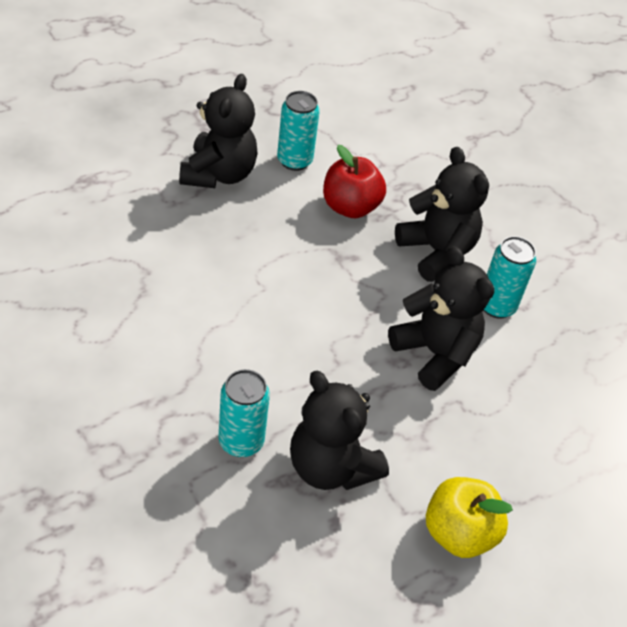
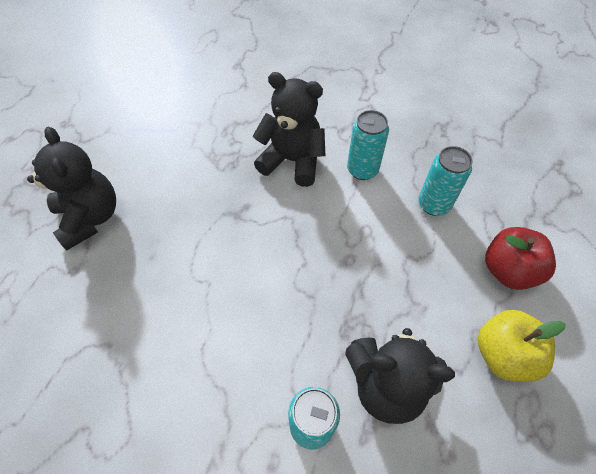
camera: 35 degrees left, 10 degrees up
(294, 161) = (137, 165): turquoise can -> turquoise can (434, 204)
(350, 207) = (208, 171): red apple -> red apple (508, 270)
(435, 353) = (362, 234): black teddy bear -> none

